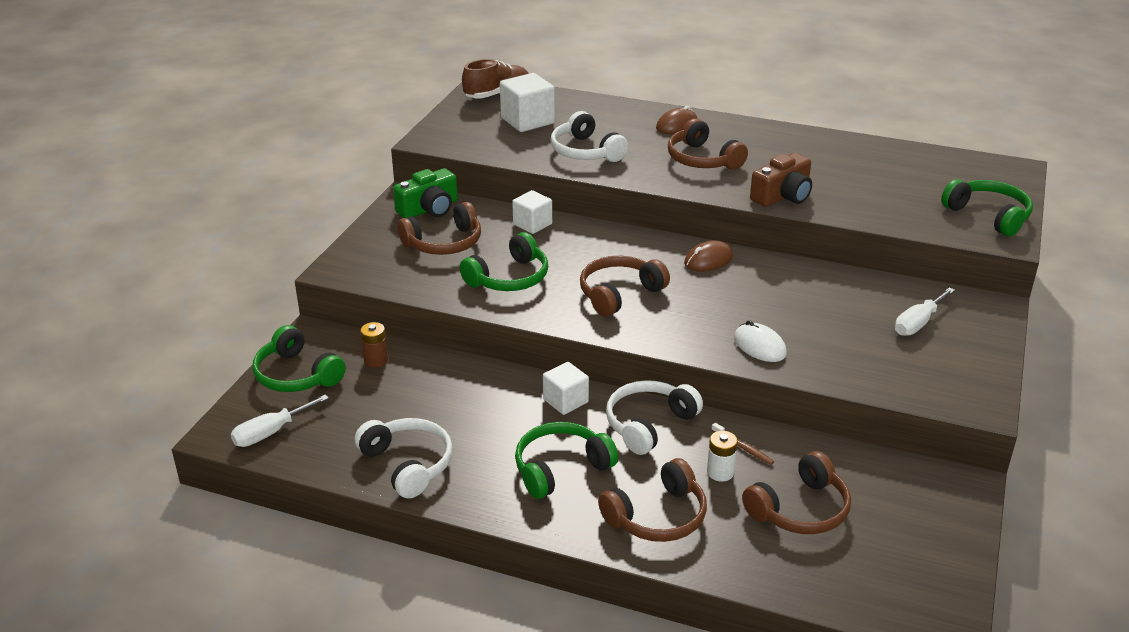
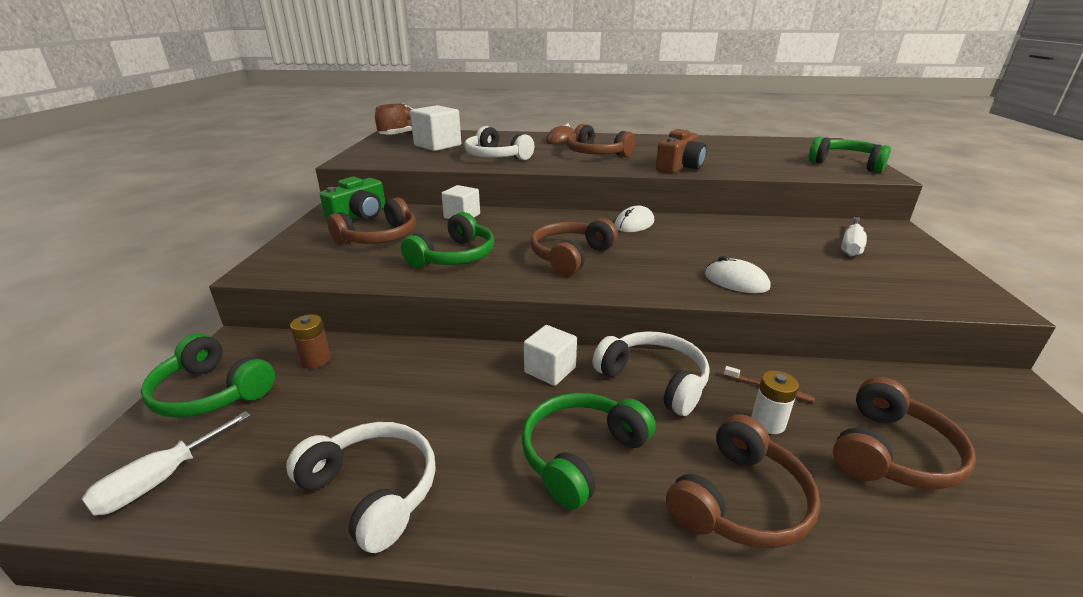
camera: 15 degrees left, 5 degrees down
(649, 424) = (654, 380): white headphones -> white headphones turned 105 degrees clockwise
(708, 260) = (634, 224): brown mouse -> white mouse

